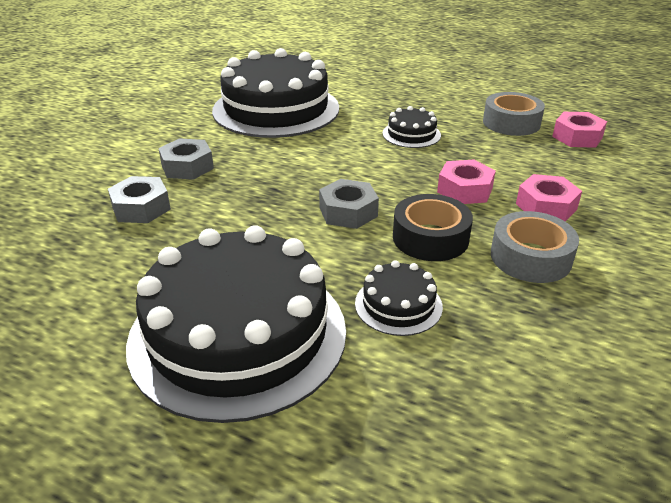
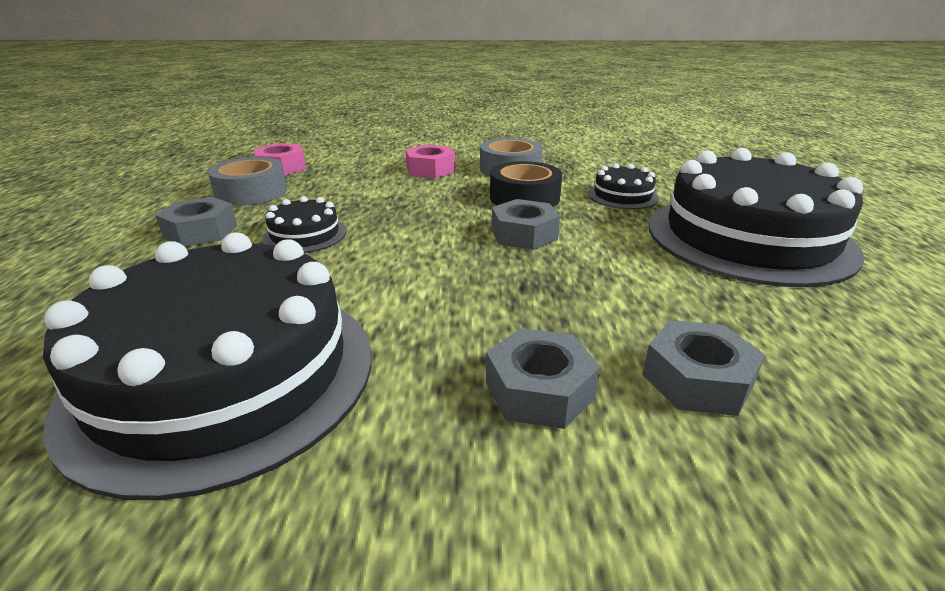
camera: 115 degrees left, 5 degrees down
(439, 107) = (201, 232): none -> grey nut
(464, 190) = (428, 195): pink nut -> none

